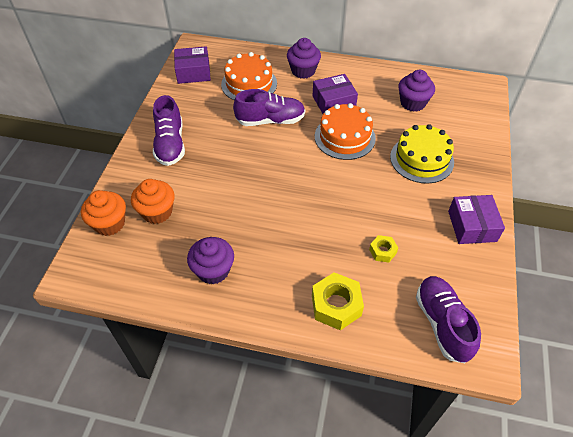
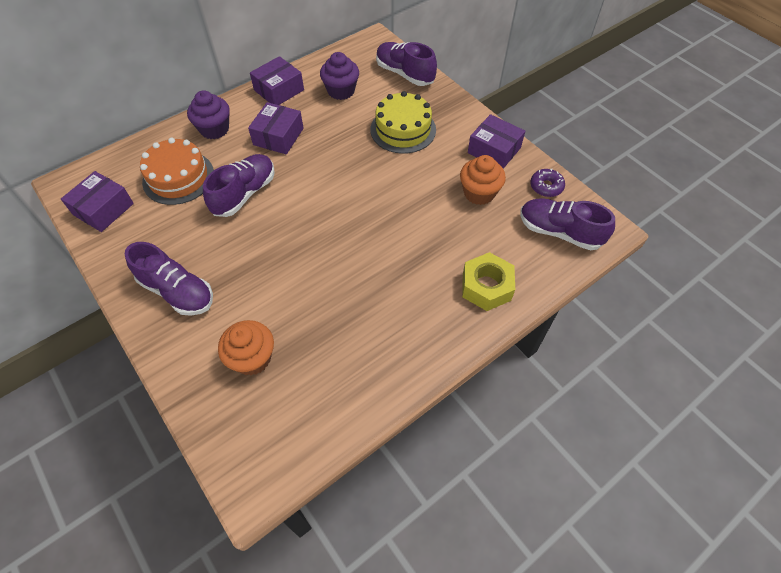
camera: 50 degrees left, 5 degrees up
(109, 223) = (221, 411): orange cupcake -> orange cupcake (479, 193)
(213, 270) = (368, 354): purple cupcake -> none
(344, 137) = (325, 158): orange cake -> none
(372, 74) = (279, 90): none -> purple box
(382, 251) = (465, 219): yellow nut -> none
(476, 124) = (405, 74): none -> purple shoe
(478, 285) = (546, 186): none -> purple donut

